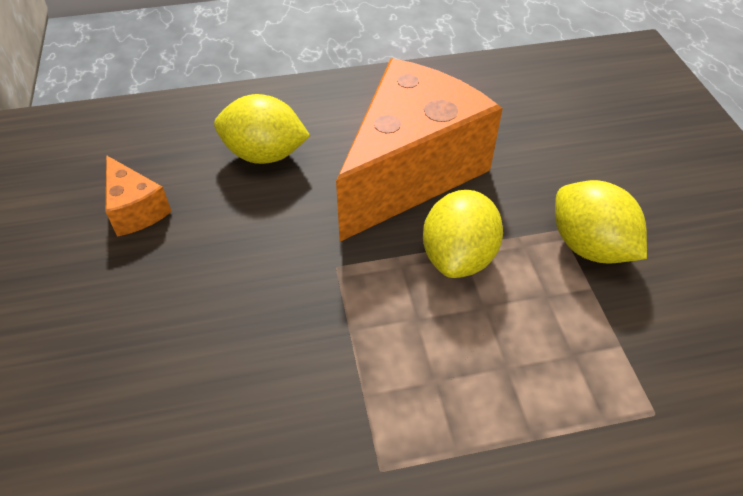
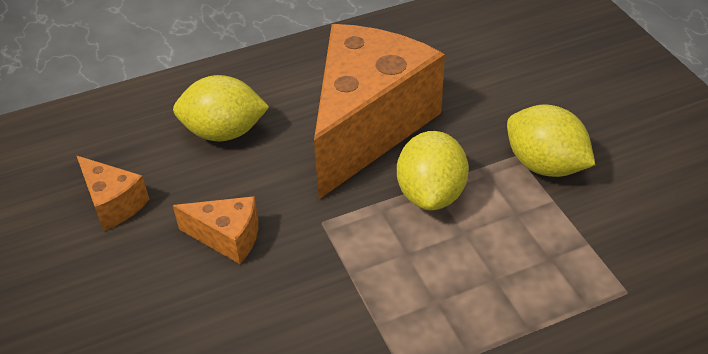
camera: 10 degrees left, 5 degrees down
(236, 267) = (227, 238): none -> orange cheese

